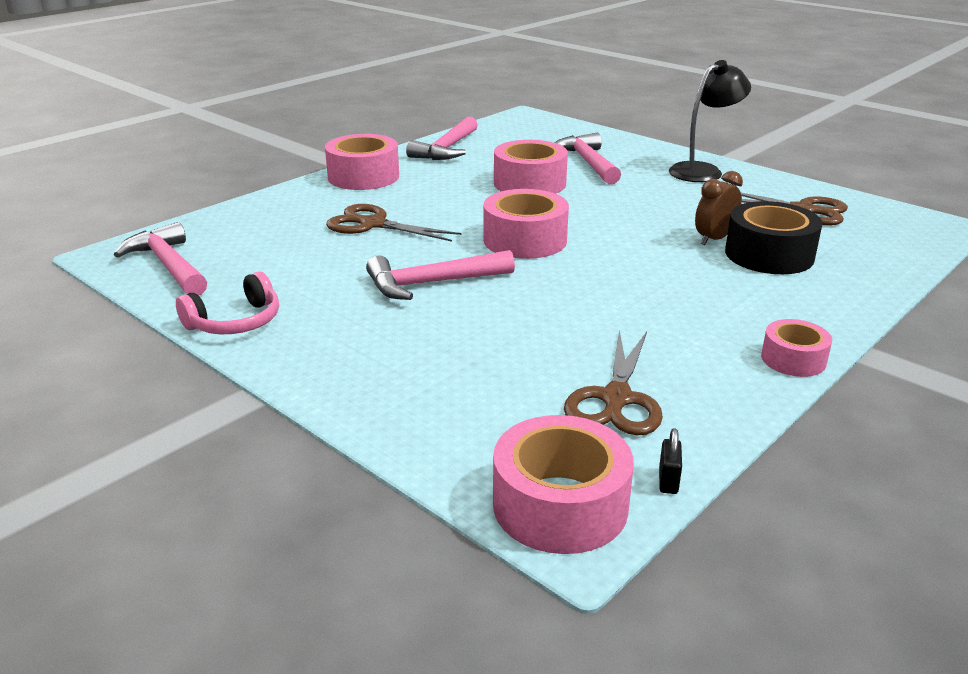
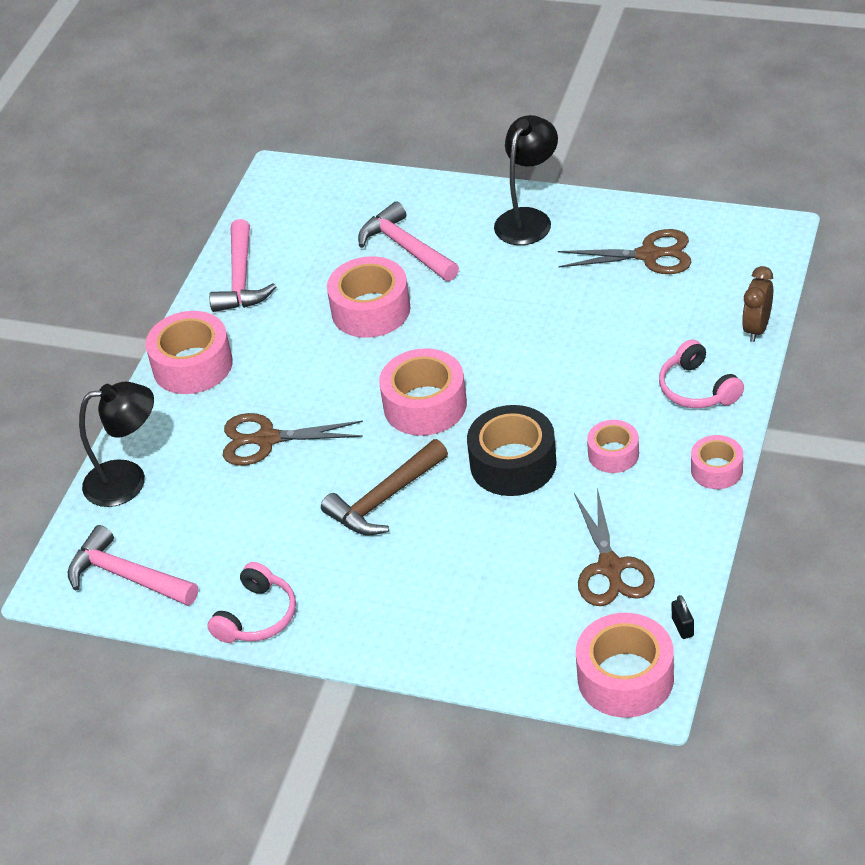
camera: 20 degrees left, 15 degrees up
(242, 217) = (128, 480): none -> black lamp
(432, 283) = (384, 499): pink hammer -> brown hammer
(682, 316) = (613, 454): none -> pink tape
(714, 239) = (590, 334): brown clock -> brown clock (757, 328)
(769, 254) = (647, 339): black tape -> black tape (513, 463)
(804, 297) = (697, 389): none -> pink headphones

